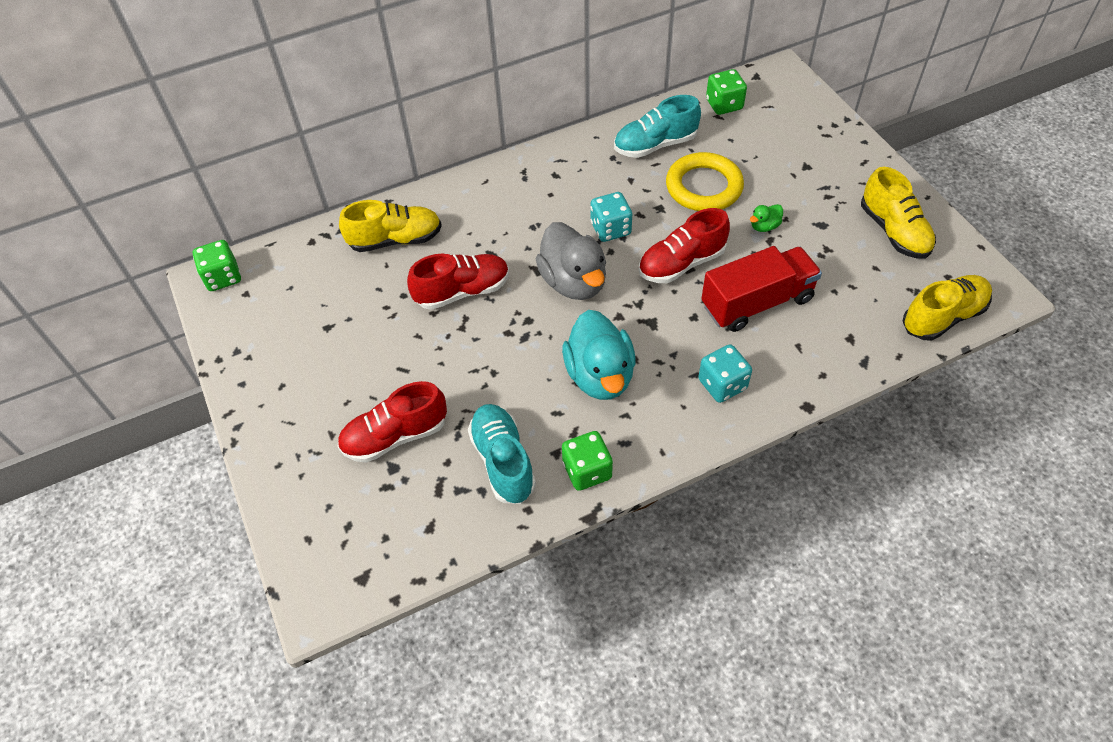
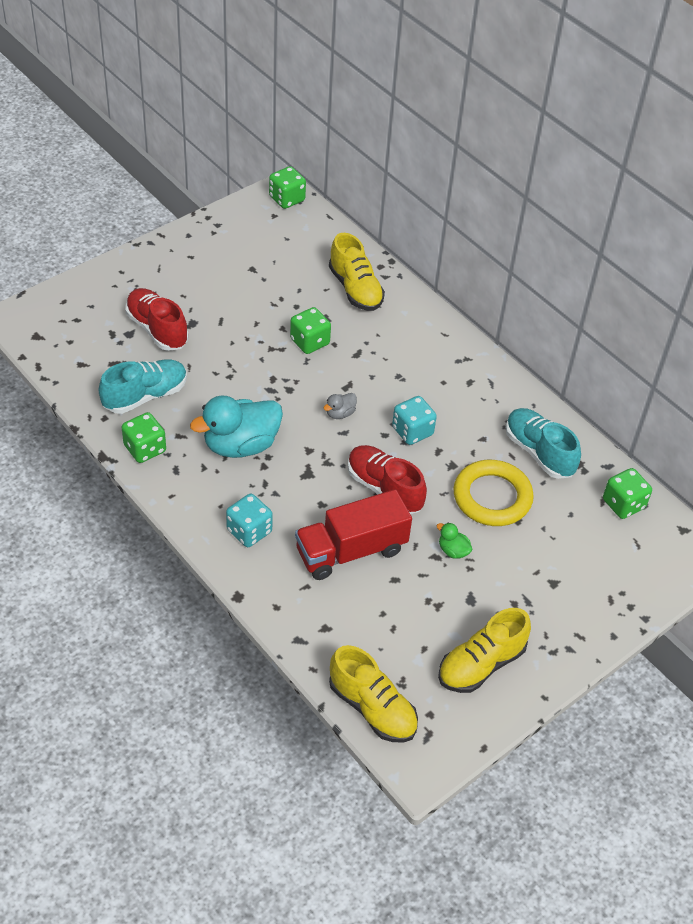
camera: 70 degrees right, 5 degrees down
(462, 291) = (310, 342): red shoe -> green dice
(573, 282) = (340, 413): grey duck -> grey duck, size x0.43
(757, 303) = (351, 551): red truck -> red truck turned 105 degrees clockwise

